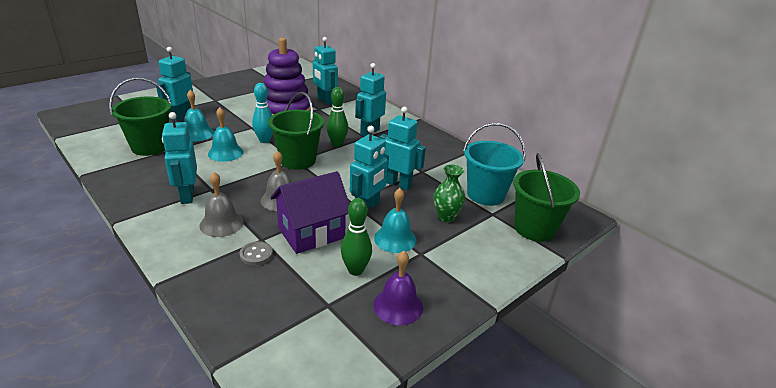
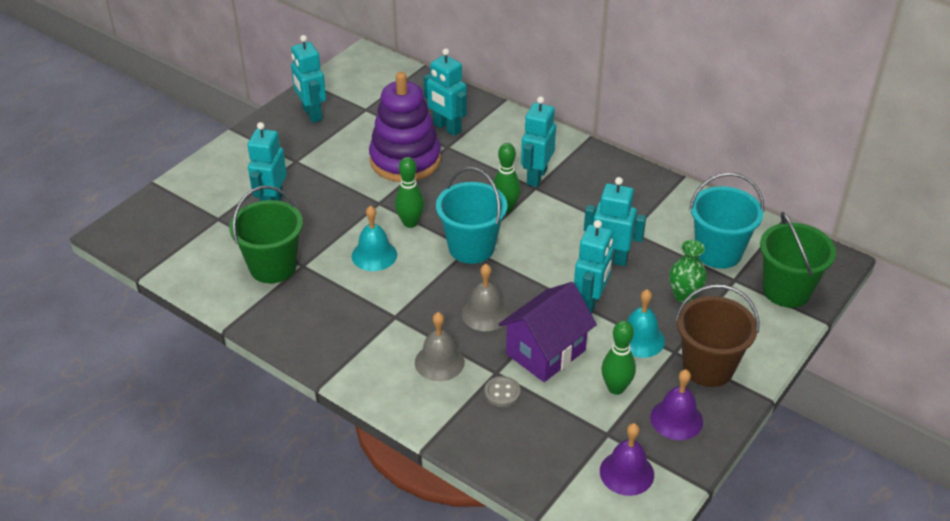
camera: 10 degrees left, 10 degrees up
(187, 196) = (374, 332): turquoise robot -> turquoise robot (312, 114)
(197, 133) = (315, 230): turquoise bell -> none
(264, 140) = (410, 223): turquoise bowling pin -> green bowling pin
(298, 160) = (471, 247): green bucket -> turquoise bucket
(327, 343) = (626, 473): none -> purple bell
(445, 270) = (708, 367): none -> brown bucket

